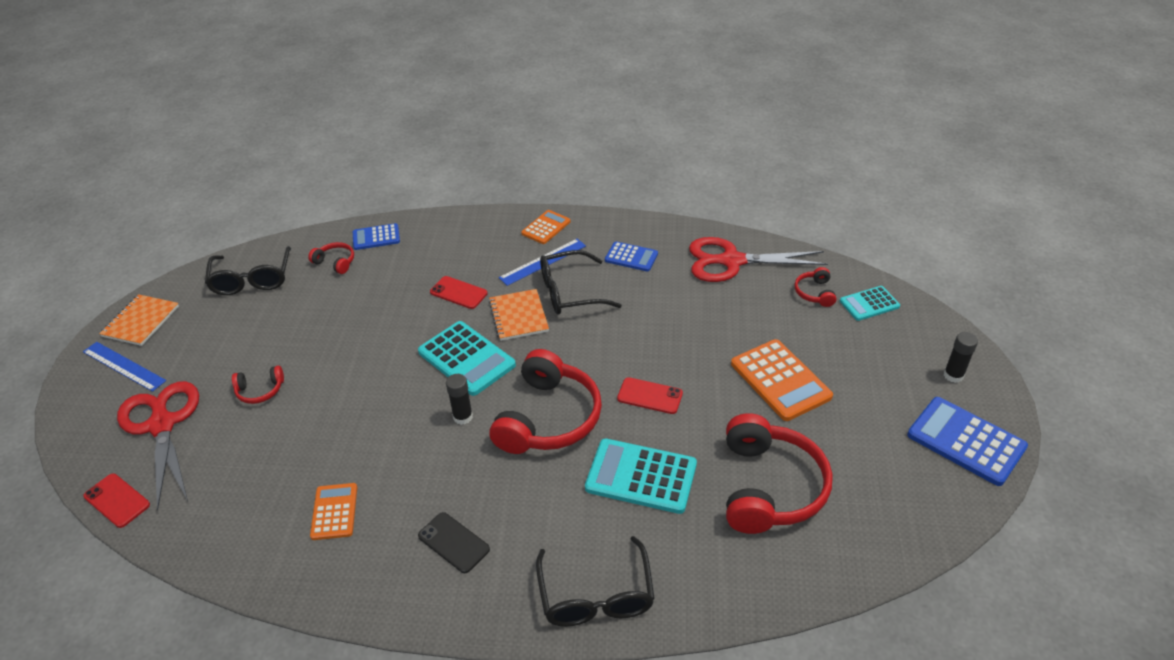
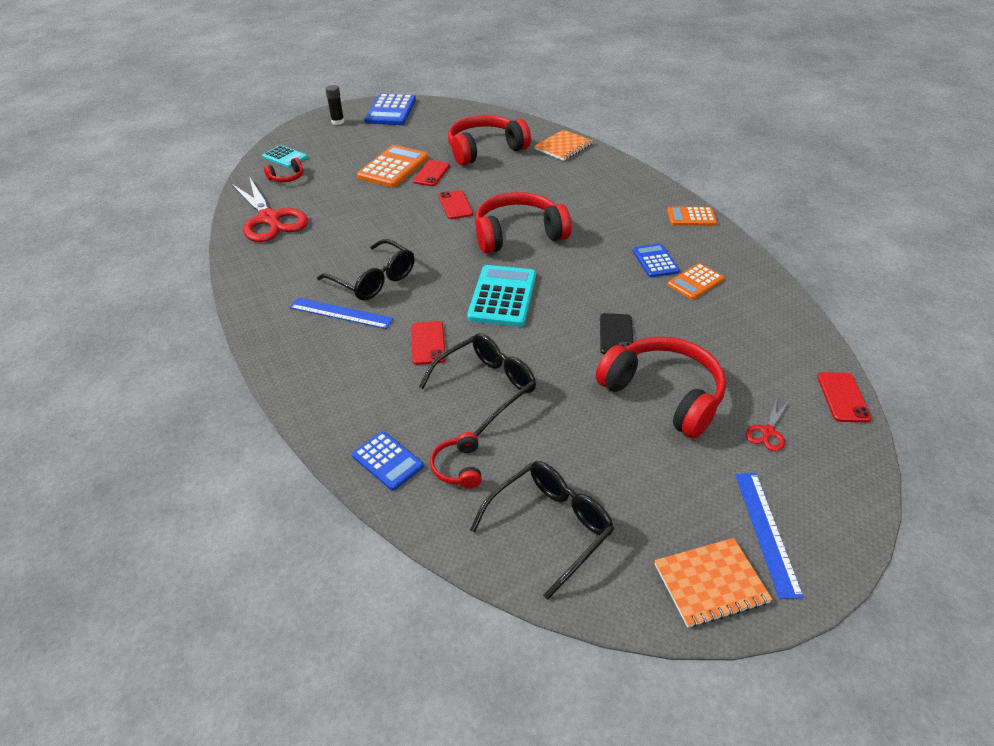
camera: 125 degrees left, 0 degrees up
(162, 424) = (767, 432): red scissors -> red scissors, size x0.42
(260, 391) = (664, 394): red headphones -> red headphones, size x2.21
(454, 542) = (649, 227): black phone -> black phone (616, 335)
(463, 417) = (558, 269): black glue stick -> none
(518, 316) = (428, 293): orange notebook -> orange notebook (563, 147)
(546, 227) = (282, 336): orange calculator -> orange calculator (691, 217)
(596, 595) = (614, 173): black glasses -> black glasses (485, 387)
(631, 257) = (298, 267): blue calculator -> blue calculator (655, 261)
(641, 476) = (524, 186): turquoise calculator -> none
(739, 406) = (431, 173): none -> red phone

